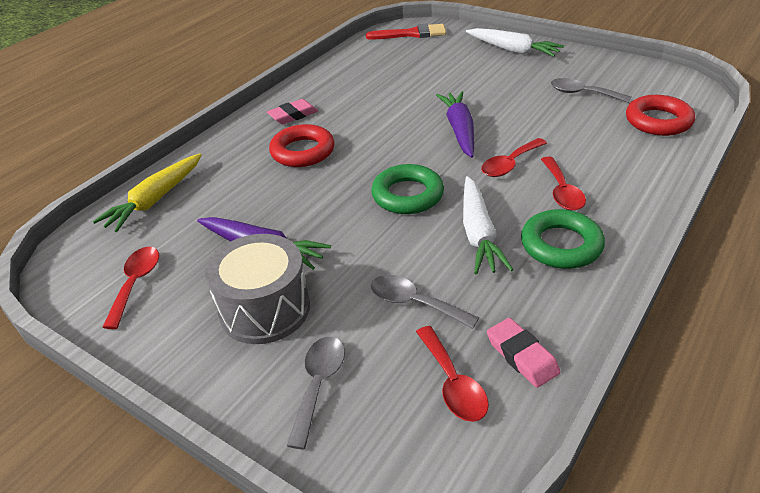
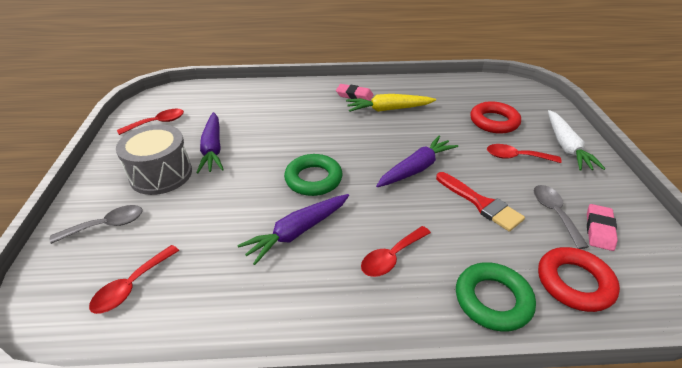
camera: 50 degrees right, 0 degrees up
(155, 200) = (229, 94): yellow carrot -> yellow carrot (388, 109)
(302, 151) = (320, 117): red ring -> red ring (494, 121)
(411, 34) = (515, 92): red brush -> red brush (481, 203)
(414, 303) = (201, 233): grey spoon -> none
(478, 234) = (297, 232): white carrot -> purple carrot
(510, 164) = (399, 212): red spoon -> red spoon (516, 157)
(522, 356) = (175, 312): pink eraser -> pink eraser (599, 230)
(561, 245) = (319, 284): green ring -> green ring (493, 300)

